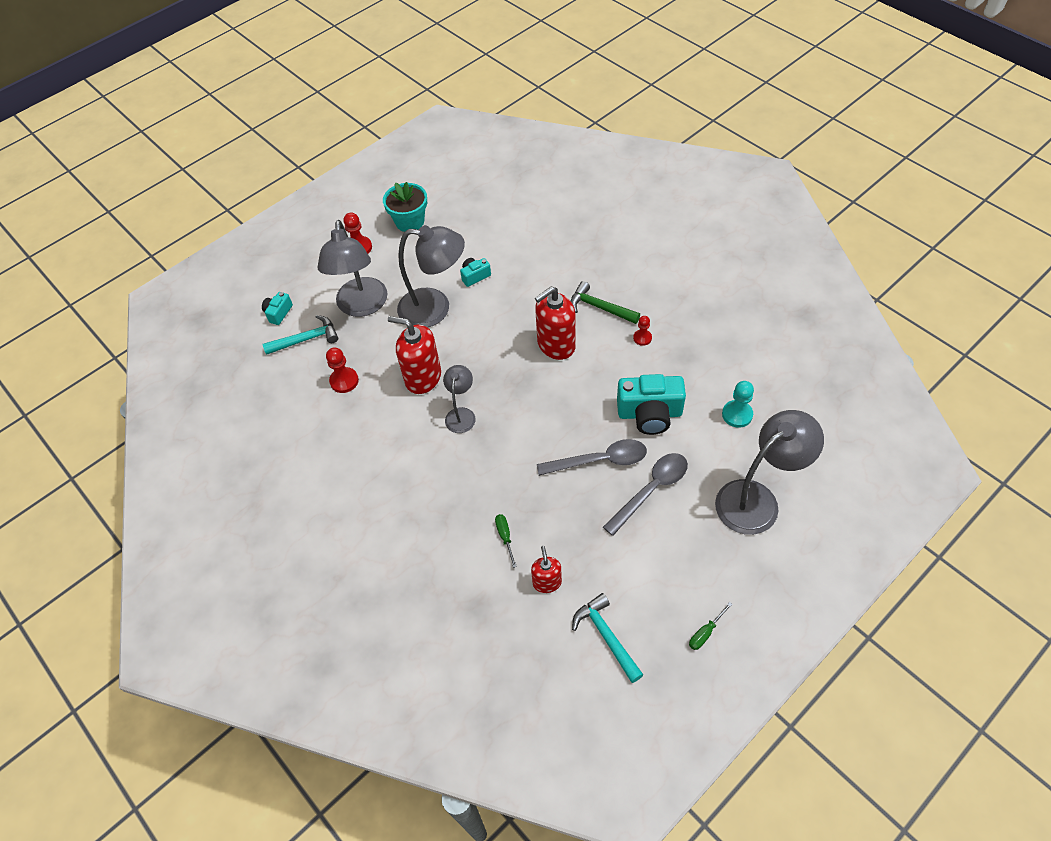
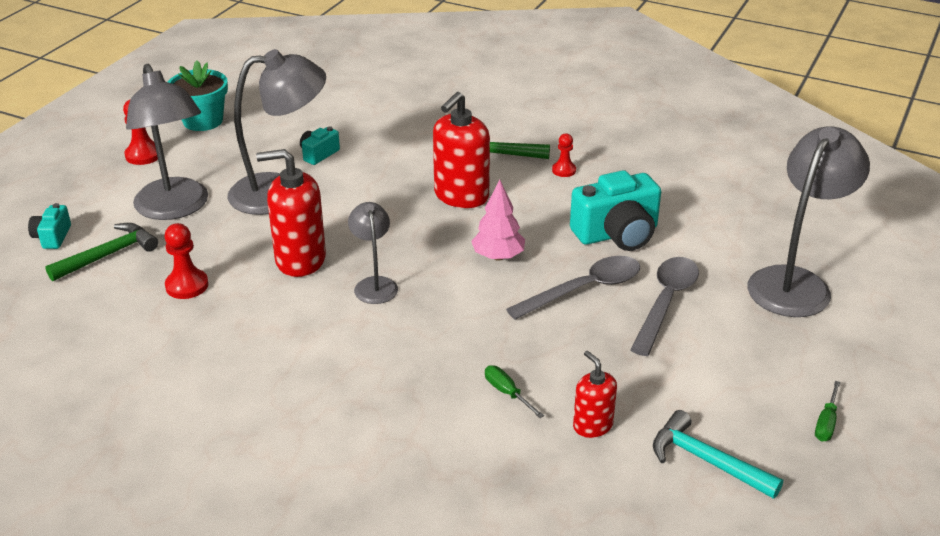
camera: 25 degrees left, 20 degrees down
(306, 339) = (109, 255): turquoise hammer -> green hammer
(555, 412) = (498, 256): none -> pink tree
(737, 414) = (719, 214): turquoise pawn -> none

